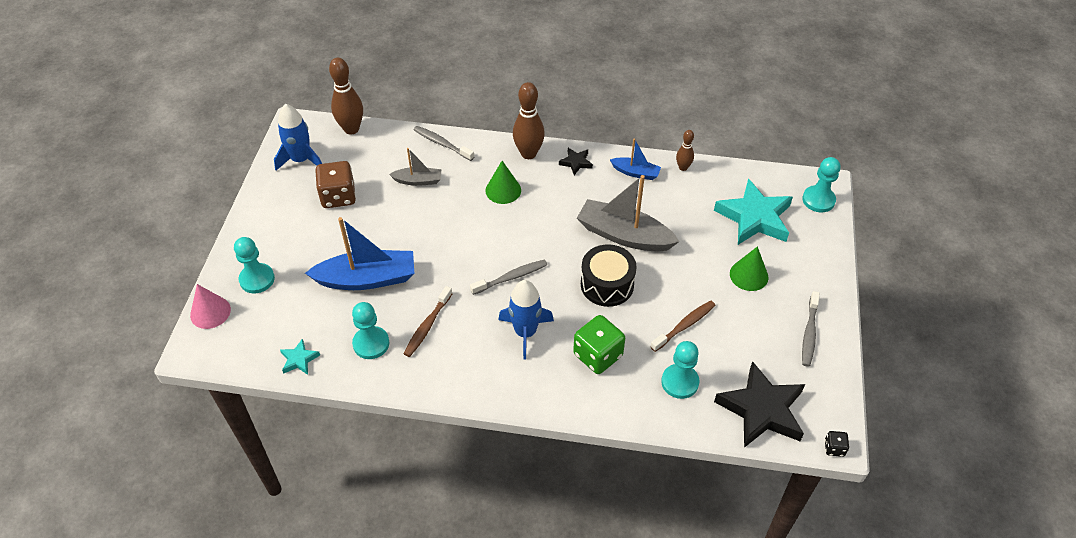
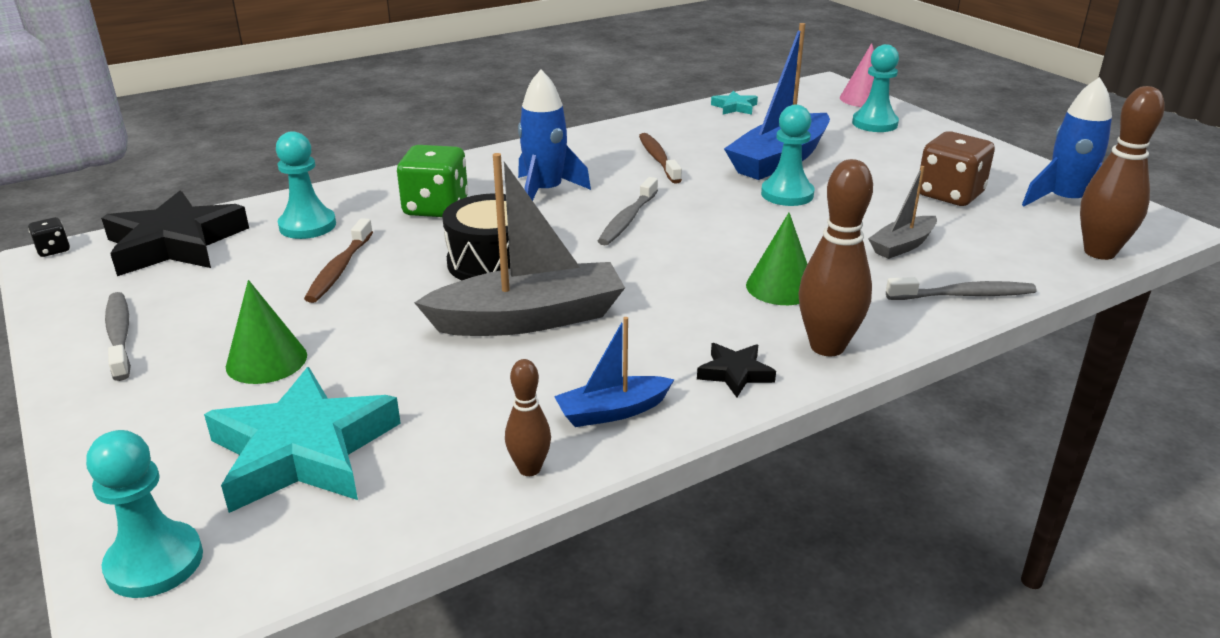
camera: 140 degrees right, 20 degrees down
(371, 343) = (691, 133): turquoise pawn -> turquoise pawn (787, 194)

